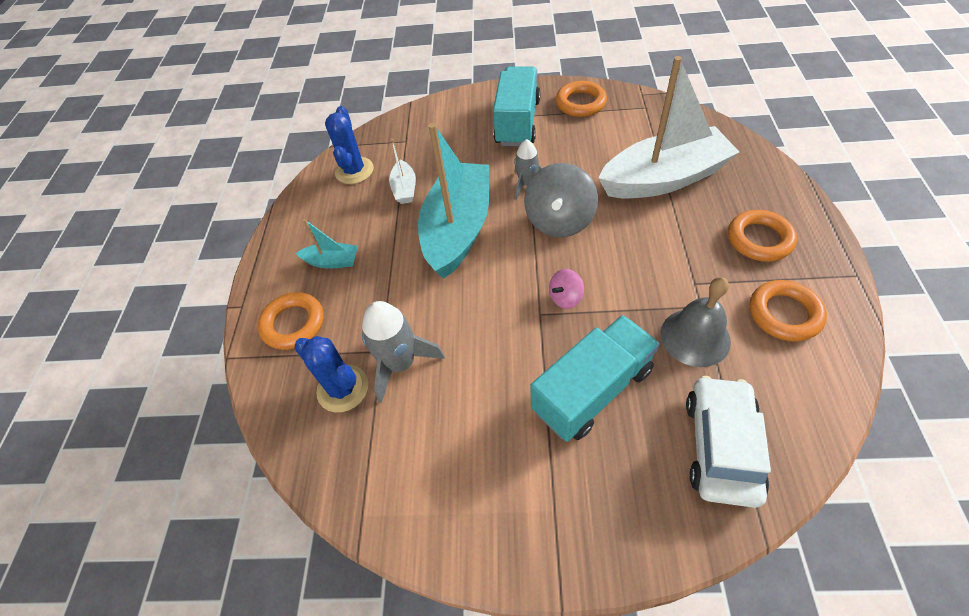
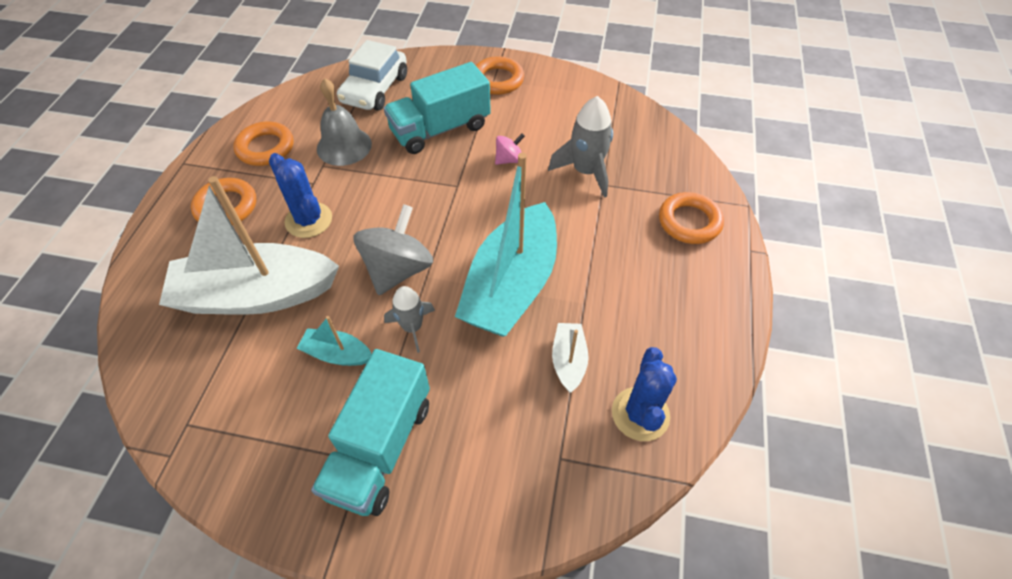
camera: 175 degrees left, 0 degrees up
(332, 261) = (657, 278): turquoise boat -> turquoise boat (337, 354)
(343, 388) = (635, 163): blue cactus -> blue cactus (308, 220)
(565, 298) = (429, 193): pink spinning top -> pink spinning top (509, 160)
(580, 103) = (268, 463): orange ring -> orange ring (497, 80)

